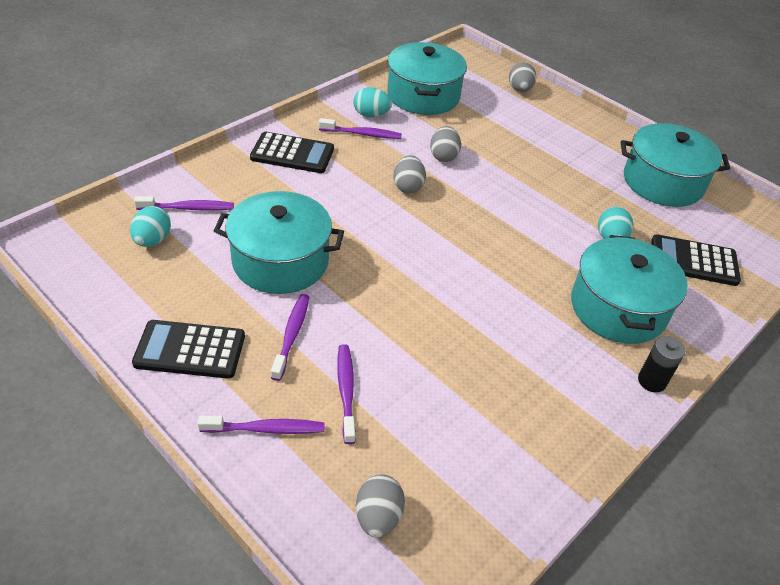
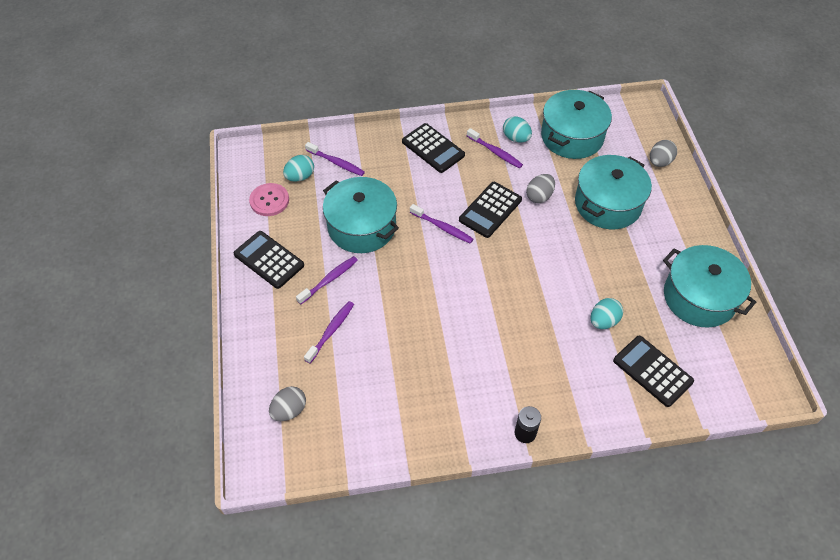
camera: 40 degrees right, 10 degrees up
(132, 282) = (269, 200): none -> pink button
(266, 429) = (272, 329): purple toothbrush -> purple toothbrush (442, 227)
(408, 187) = (490, 210): grey egg -> black calculator
(618, 308) = (554, 373): turquoise pot -> turquoise pot (607, 204)

